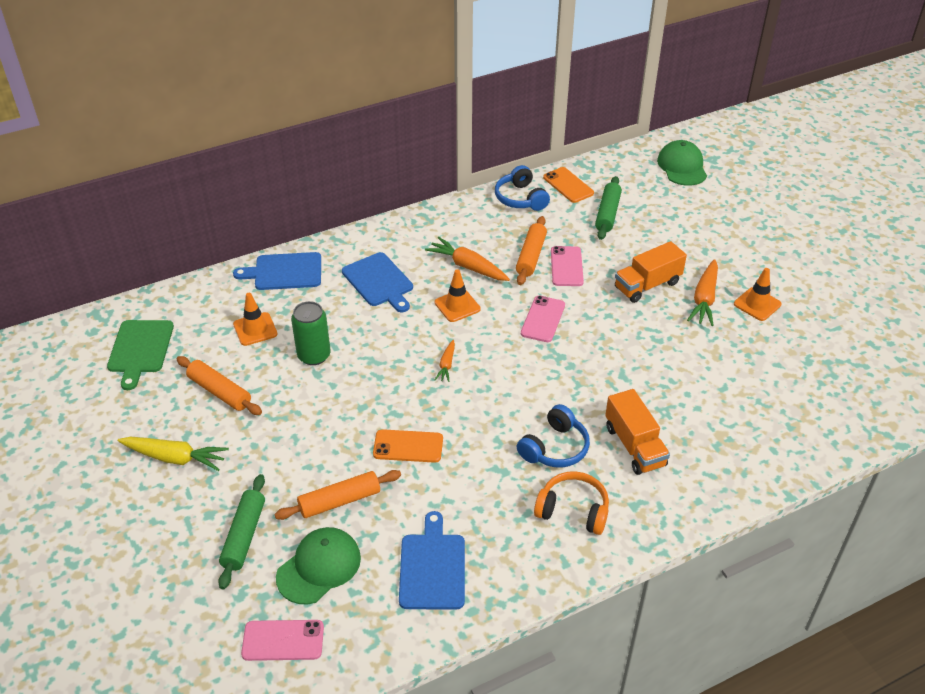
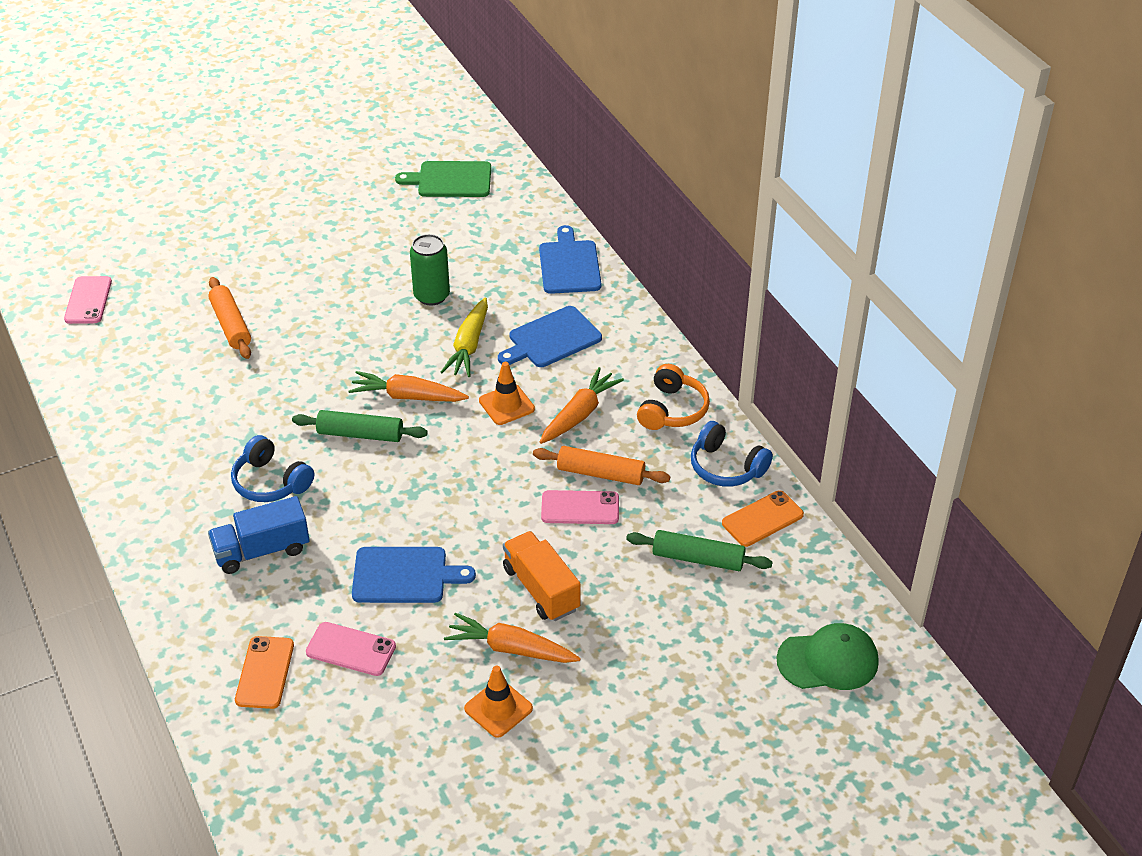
camera: 90 degrees right, 0 degrees up
(175, 458) = (303, 218): yellow carrot -> yellow carrot (469, 346)
(220, 392) = (386, 236): orange rolling pin -> none
(244, 536) = (204, 269): green rolling pin -> green rolling pin (360, 434)
(255, 329) = (475, 251): orange traffic cone -> none
(319, 567) = (158, 316): green cap -> none
(408, 446) = (292, 369): orange phone -> orange phone (264, 672)
(432, 567) = (138, 389): blue cutting board -> blue cutting board (404, 575)
(446, 365) = (408, 396): orange carrot -> orange carrot, size x1.80
(520, 198) = (726, 467): blue headphones -> blue headphones turned 120 degrees counterclockwise
(543, 319) = (479, 480): pink phone -> pink phone (351, 649)
(573, 510) = (183, 492): orange headphones -> orange headphones (672, 410)
(634, 446) = (261, 550): orange truck -> blue truck

